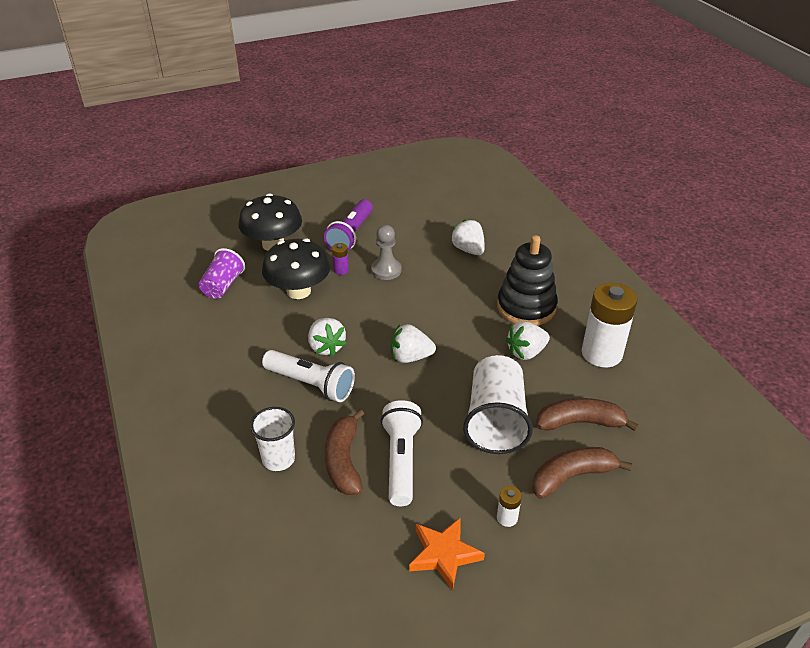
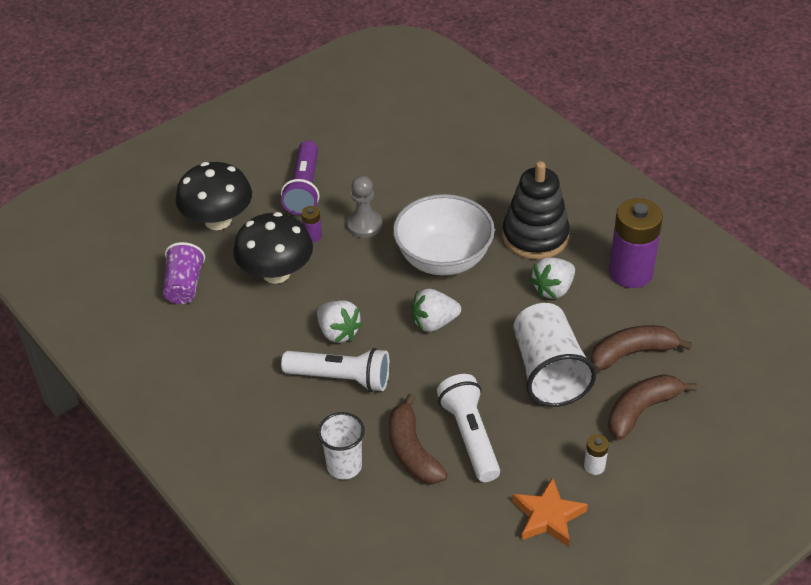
camera: 15 degrees left, 5 degrees up
(440, 309) = (443, 259): none -> white bowl
(468, 250) = (447, 179): white strawberry -> none
(601, 353) = (630, 273): white battery -> purple battery

